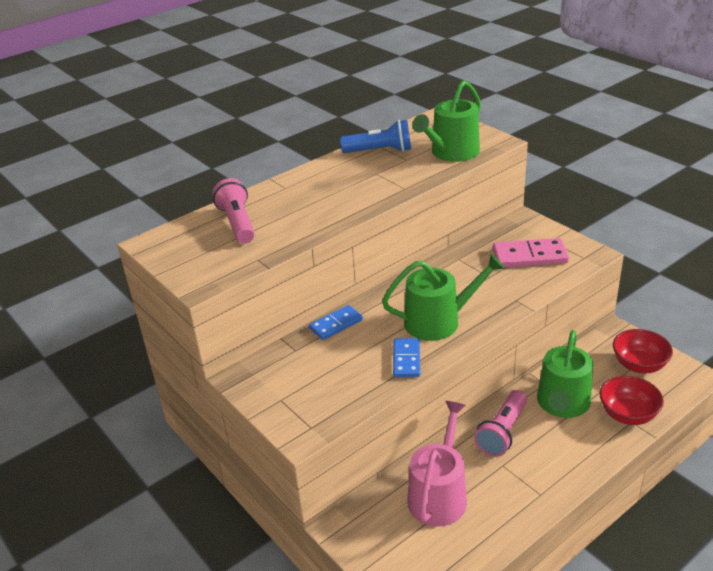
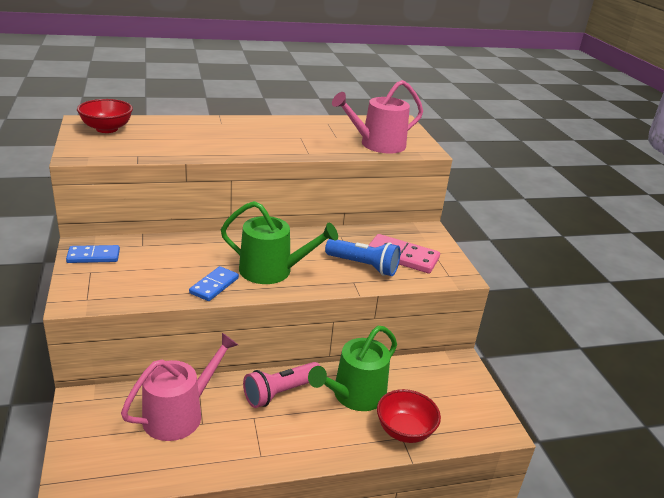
camera: 20 degrees right, 5 degrees down
(237, 223) = (157, 131): pink flashlight -> none
(336, 324) = (192, 241): blue domino -> blue domino (93, 256)
(380, 151) = (323, 126): blue flashlight -> blue flashlight (363, 266)
(451, 153) = (377, 145): green watering can -> pink watering can
(639, 365) = (456, 396): red bowl -> red bowl (107, 129)

